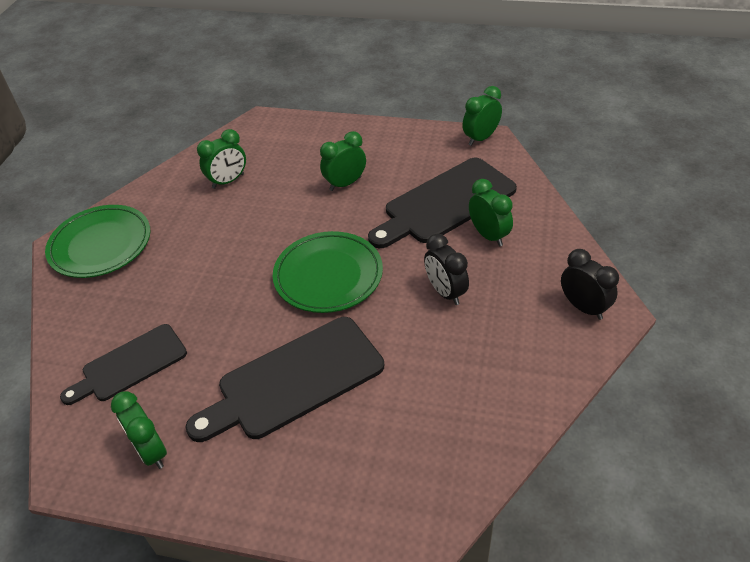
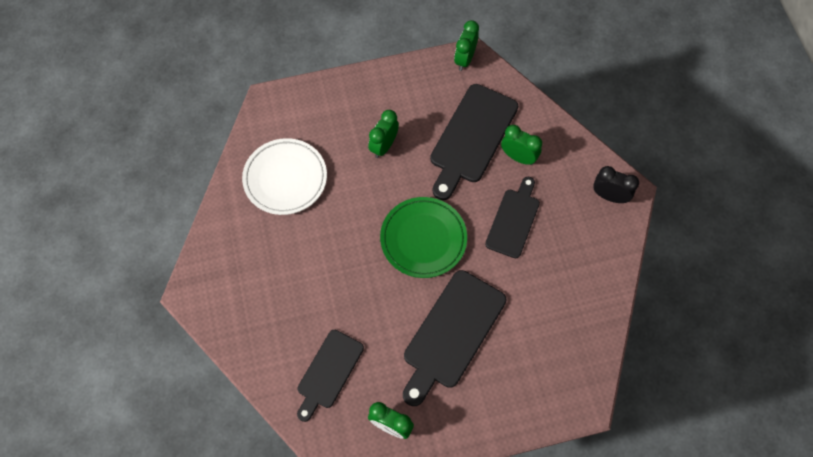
camera: 30 degrees left, 20 degrees up
(101, 245) = (224, 282): green plate -> none
(228, 181) = (285, 178): green clock -> white plate
(445, 292) = (513, 220): black clock -> black cutting board

